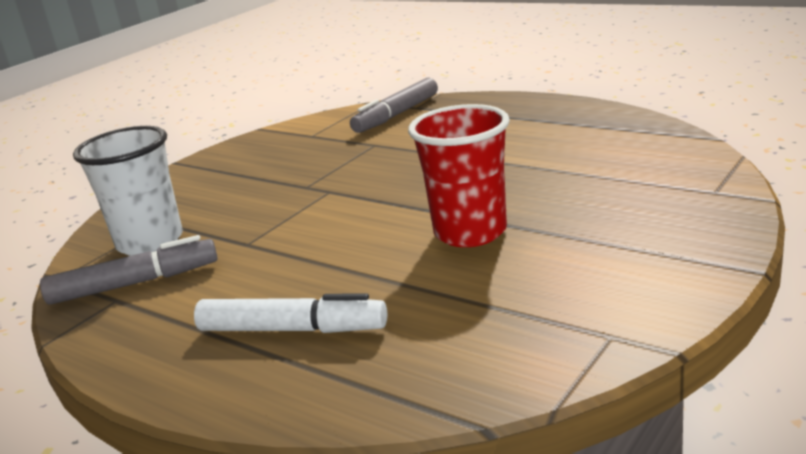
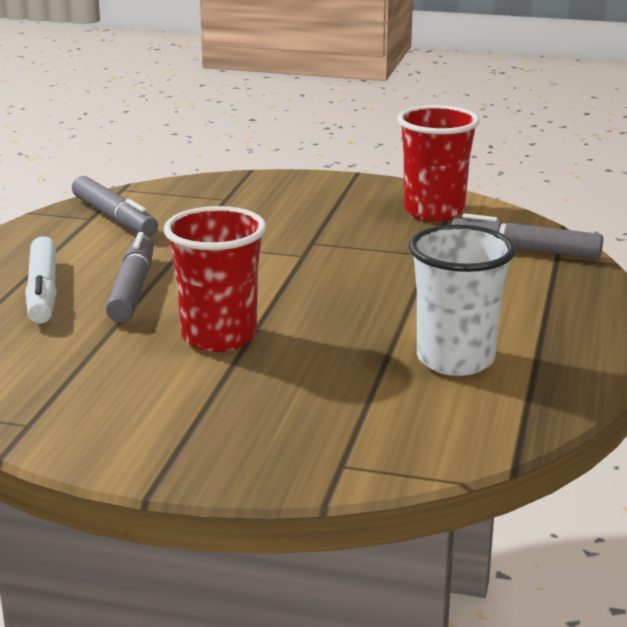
camera: 65 degrees right, 0 degrees up
(150, 242) = (186, 205): white cup -> white cup (455, 359)
(293, 138) = (434, 211): none -> red cup
(332, 274) = (132, 289): none -> grey marker

